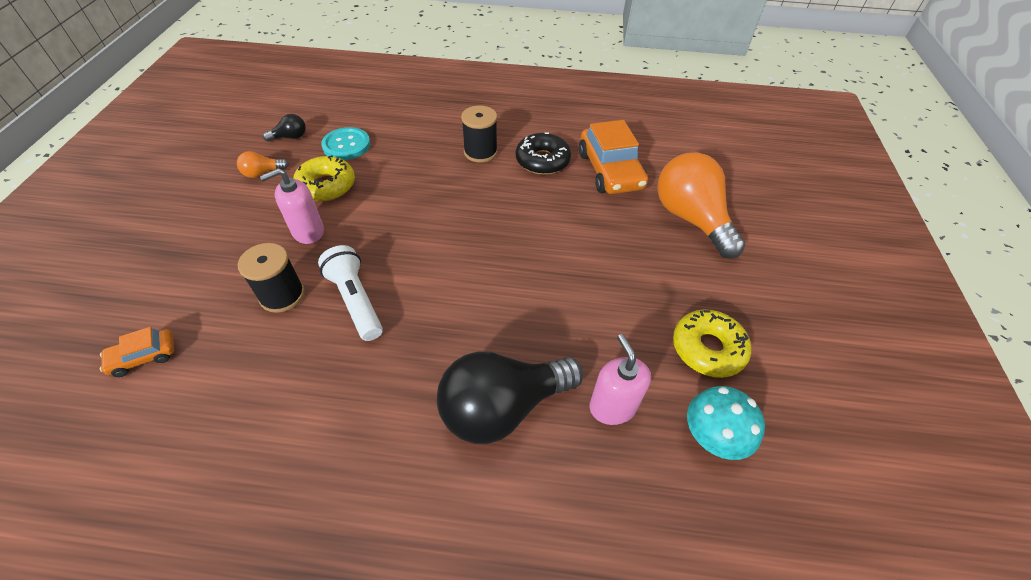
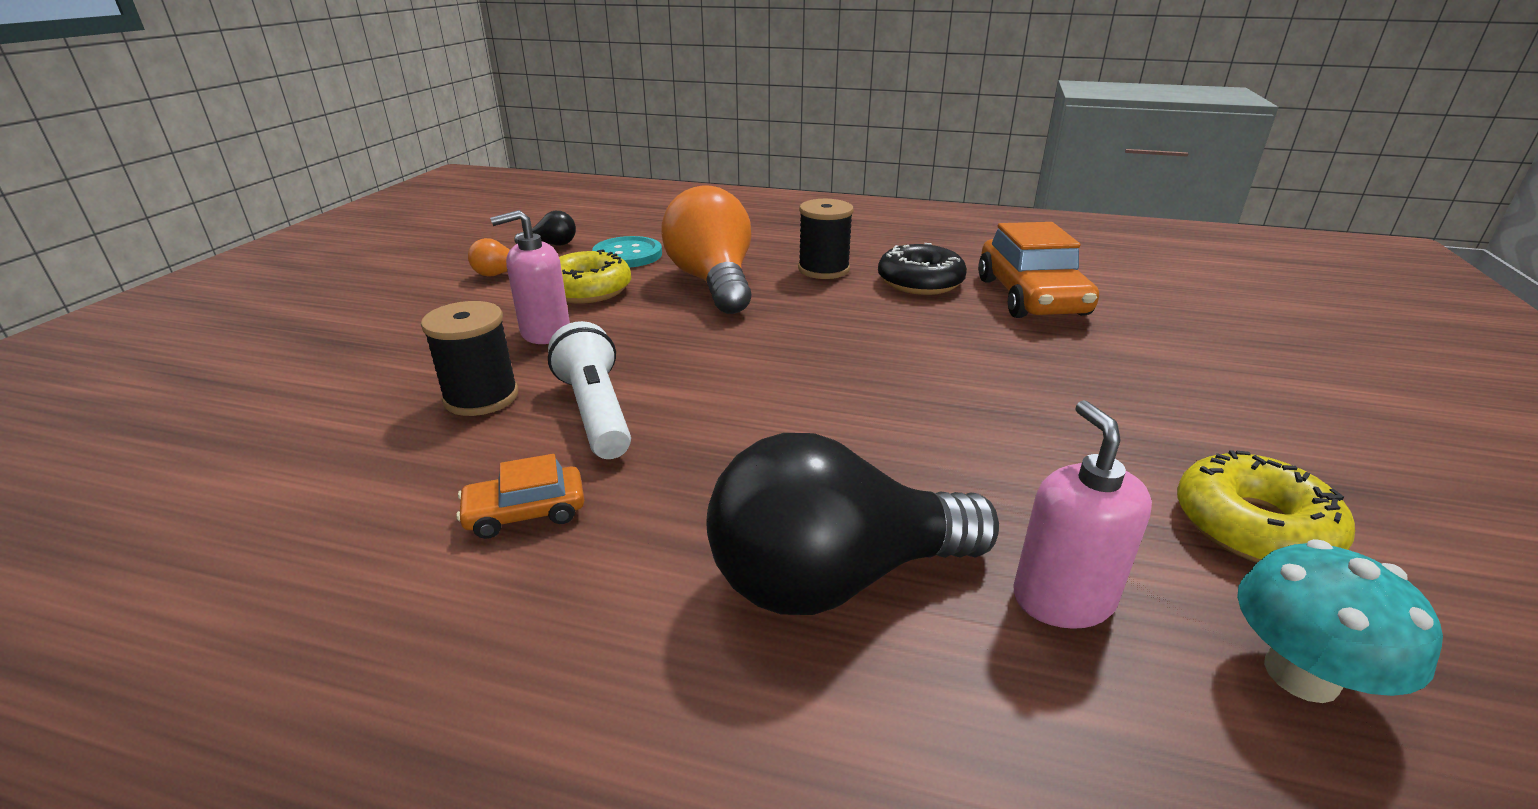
camera: 10 degrees right, 20 degrees down
(144, 357) = (236, 451): orange car -> orange car (525, 512)
(691, 219) = (1180, 355): orange light bulb -> orange light bulb (713, 282)

